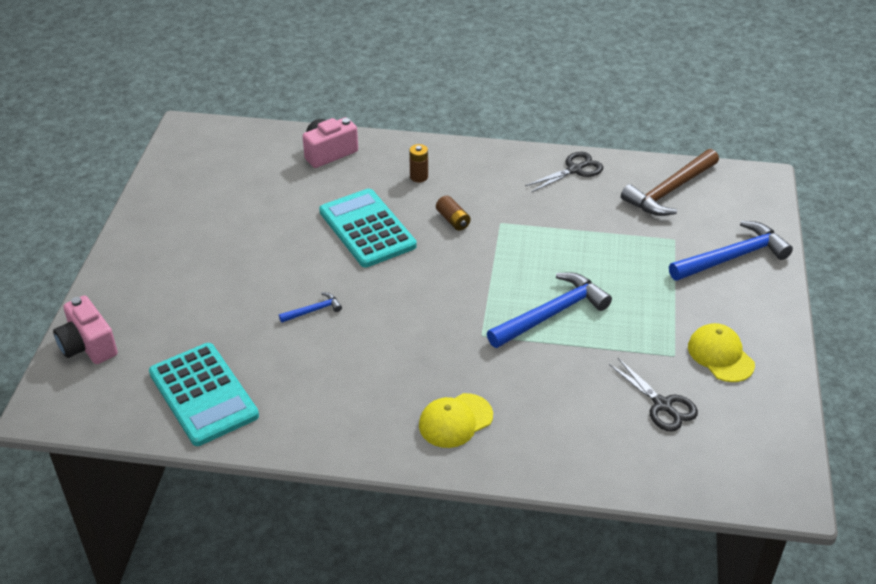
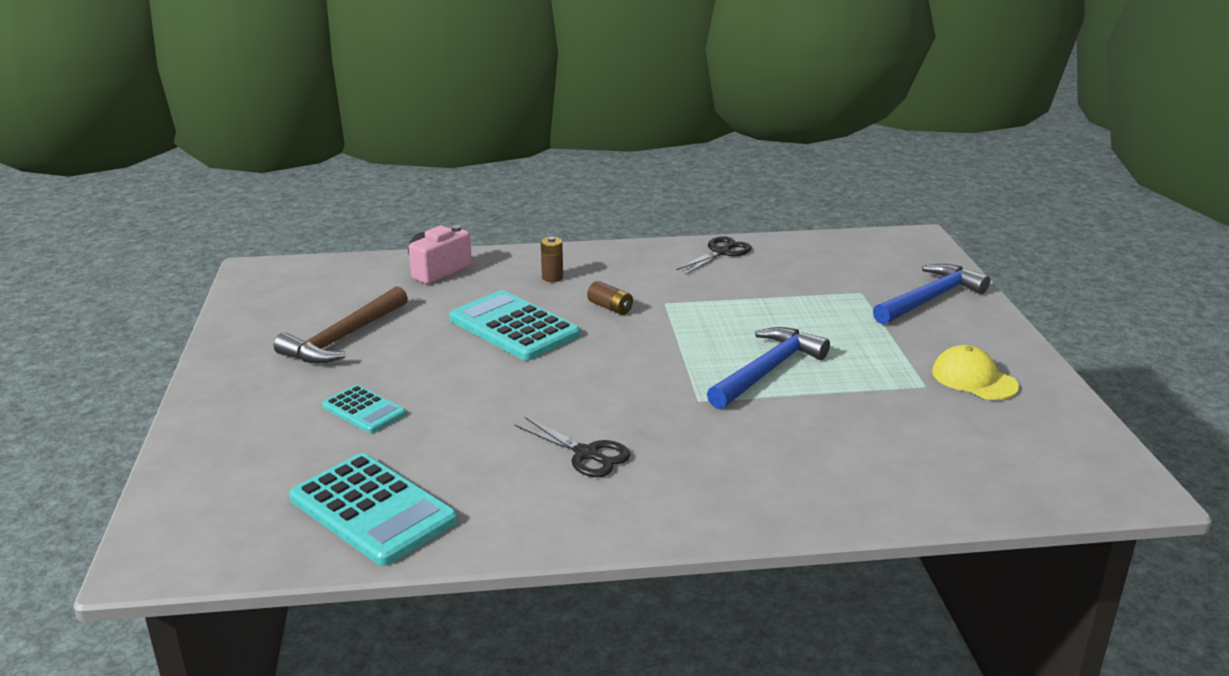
camera: 15 degrees left, 15 degrees down
(88, 346) = (193, 484): pink camera -> none
(225, 297) = (364, 410): none -> turquoise calculator
(313, 310) = (483, 407): blue hammer -> none
(455, 421) = (711, 484): yellow cap -> none
(662, 405) = (941, 431): black scissors -> black scissors (586, 454)
(669, 191) = (830, 257): brown hammer -> brown hammer (343, 338)

